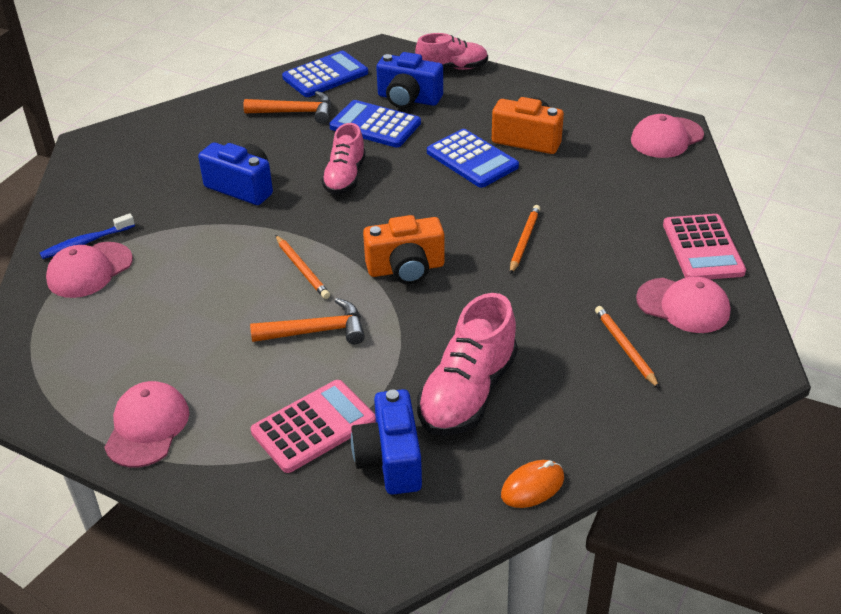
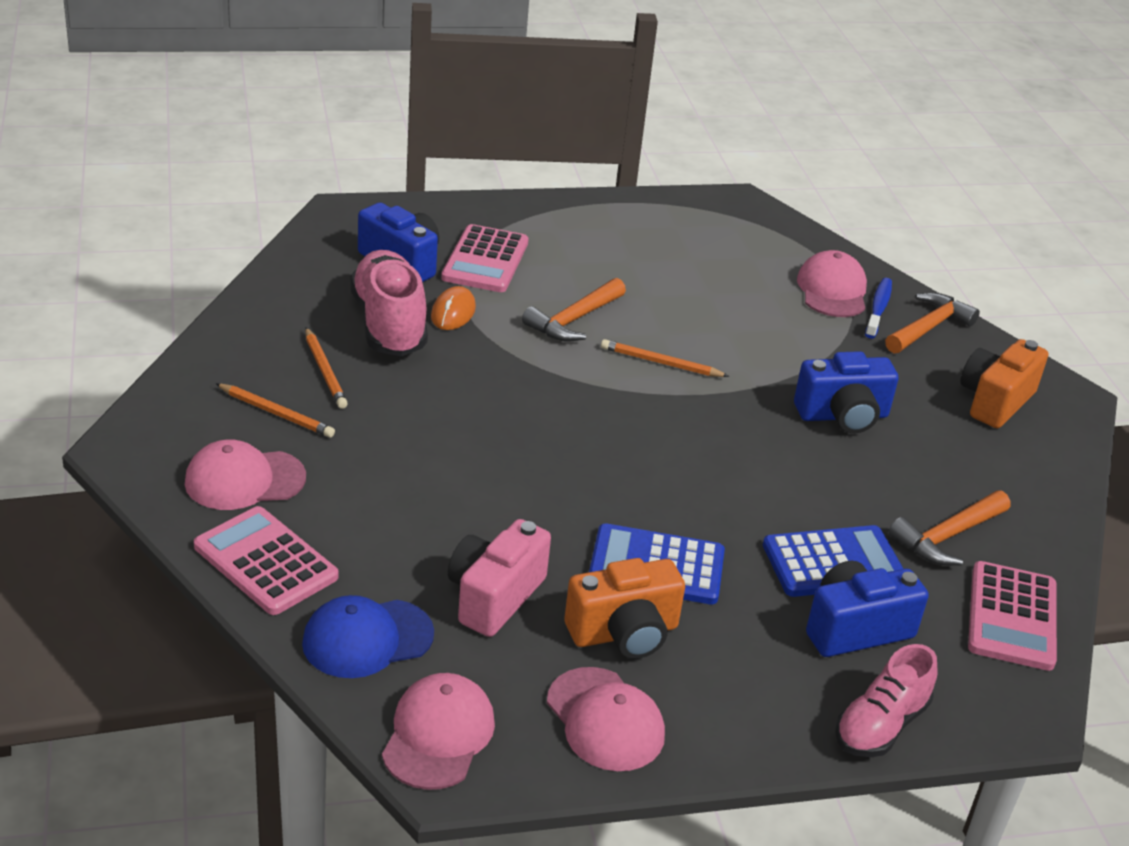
camera: 135 degrees right, 5 degrees down
(80, 215) = (929, 327): none -> orange hammer
(147, 427) = (604, 219): pink cap -> pink cap (605, 720)
(325, 75) = (1012, 617): blue calculator -> pink calculator
(345, 177) = (762, 474): pink shoe -> none
(406, 269) = (566, 402): orange camera -> orange camera (995, 401)
(524, 241) = (480, 483): orange pencil -> orange pencil (325, 371)
(532, 486) = (274, 284): orange mouse -> orange mouse (453, 312)
(580, 180) = (494, 596): none -> pink camera
(670, 188) = (367, 639): none -> blue cap

